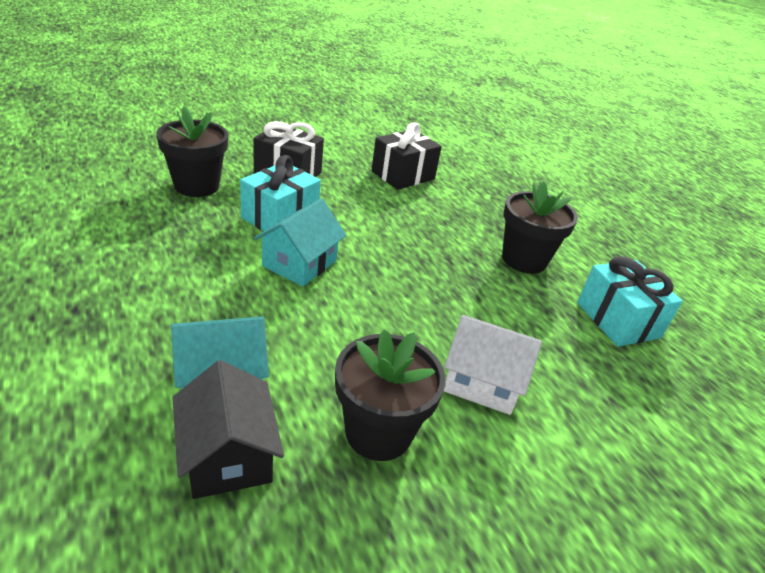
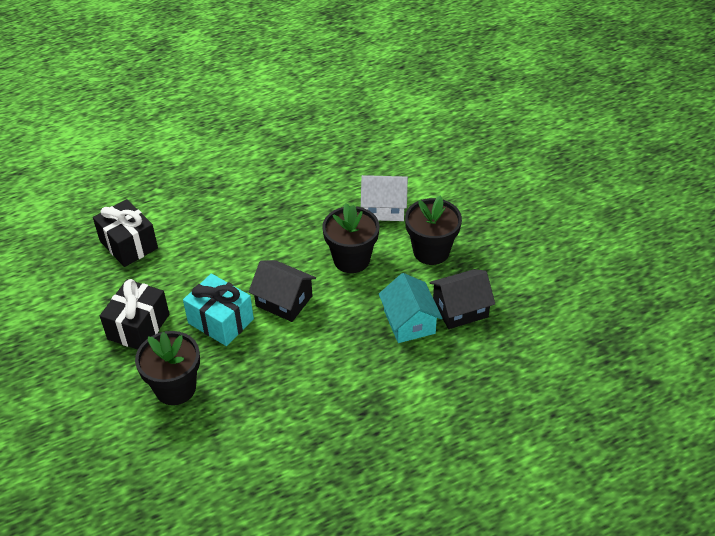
camera: 85 degrees left, 10 degrees up
(300, 263) = (284, 301): turquoise house -> black house
(482, 382) = (384, 208): white house -> white house turned 75 degrees clockwise
(524, 260) = (254, 177): black flower pot -> black flower pot (351, 259)
(617, 320) = (314, 141): turquoise gift -> none

